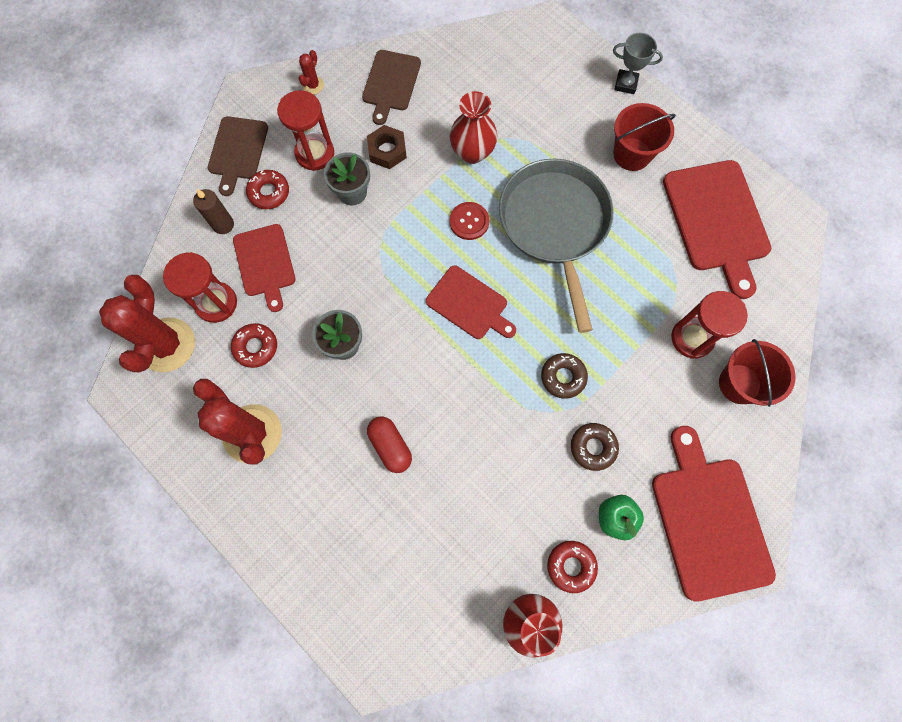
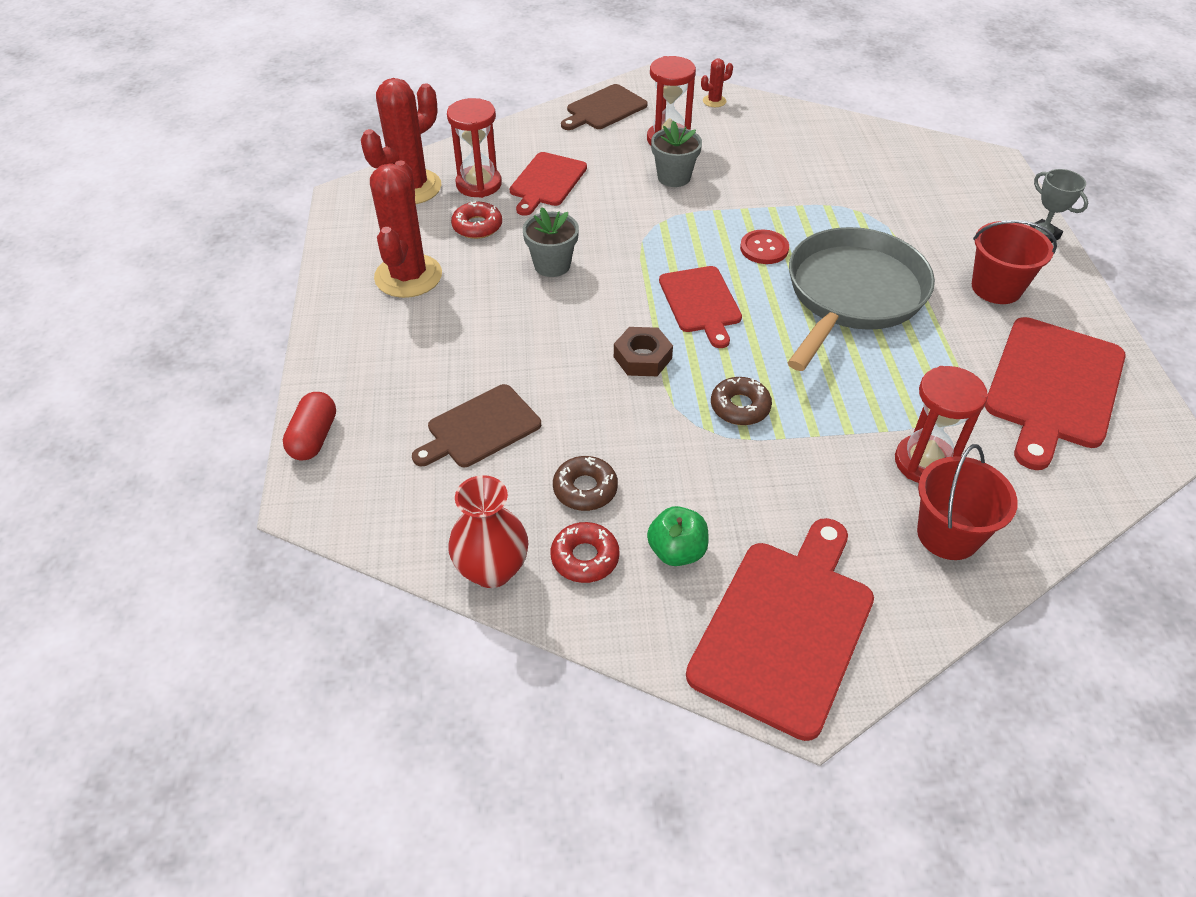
camera: 40 degrees right, 25 degrees down
(223, 224) = (541, 143): brown candle -> none
(269, 192) = (601, 143): red donut -> none
(387, 151) = (736, 168): brown nut -> brown nut (642, 357)
(390, 83) = (787, 130): brown cutting board -> brown cutting board (479, 428)
(390, 446) = (513, 354): red capsule -> red capsule (314, 437)
(472, 152) = (819, 206): red vase -> none
(593, 447) = (713, 479): brown donut -> brown donut (585, 489)

